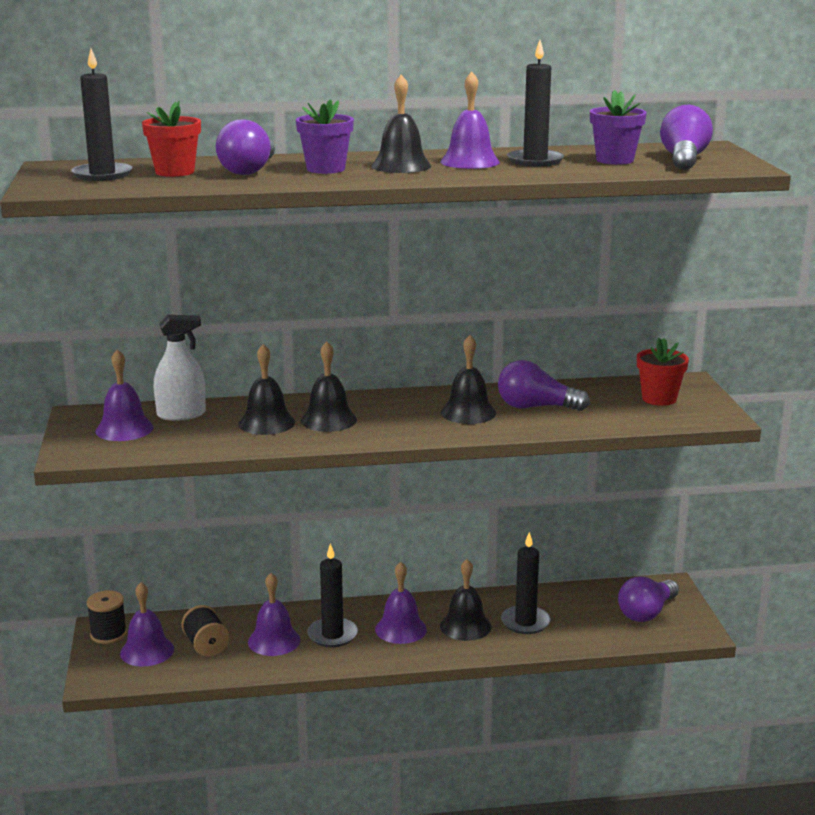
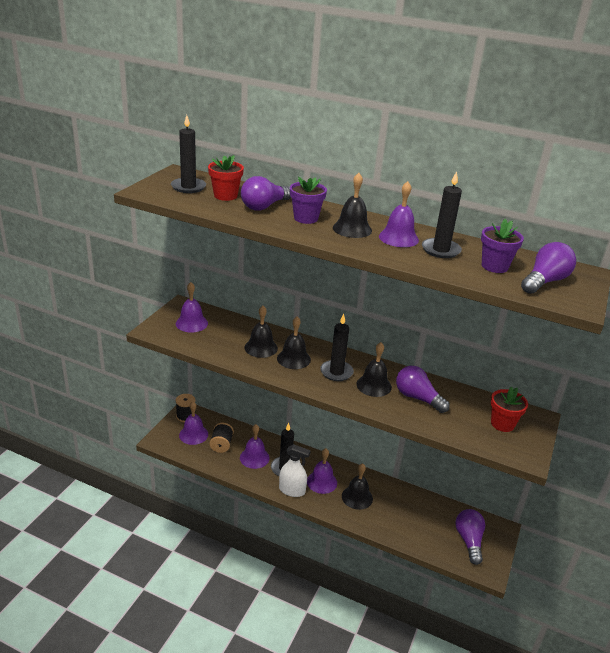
camera: 30 degrees right, 10 degrees up
(181, 414) = (227, 324): white spray bottle -> white spray bottle (292, 490)
(525, 622) = (392, 511): black candle -> black candle (336, 372)
(647, 612) = (469, 541): purple light bulb -> purple light bulb turned 105 degrees clockwise

